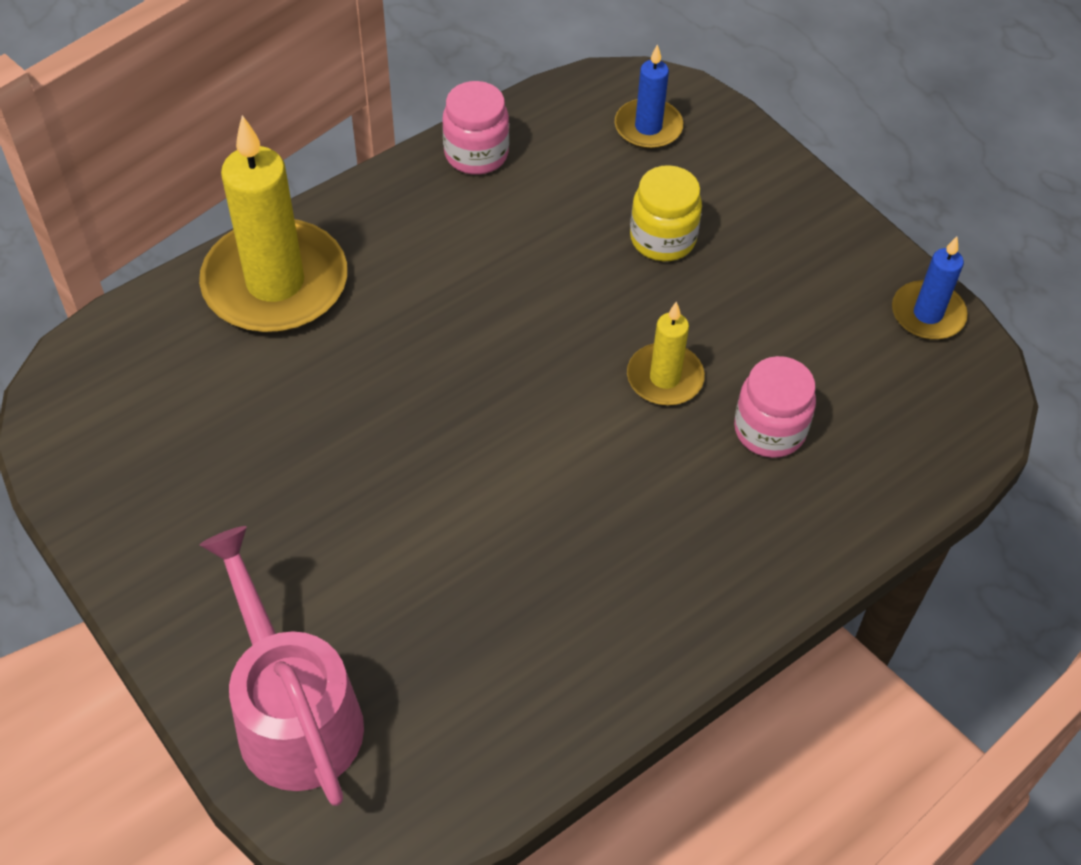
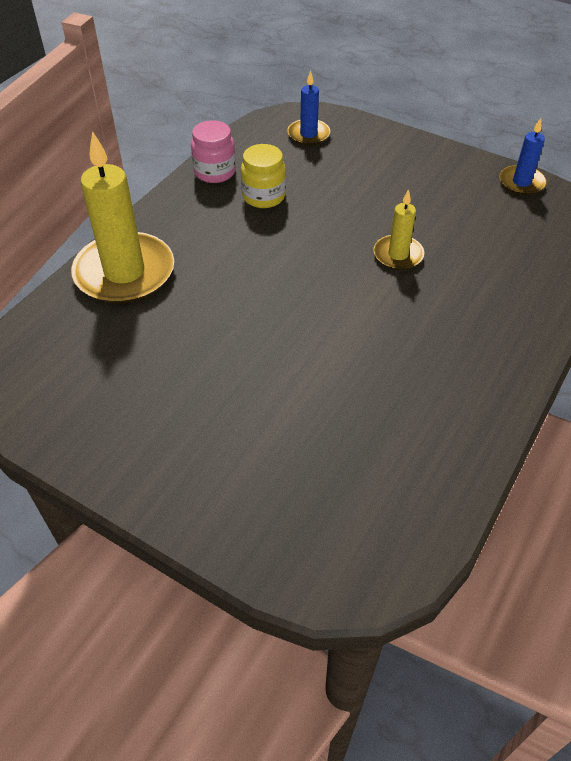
camera: 20 degrees left, 5 degrees down
(292, 712) = (277, 525): pink watering can -> none
(662, 239) = (351, 186): yellow jar -> yellow jar (263, 196)
(769, 430) = (475, 264): pink jar -> none

